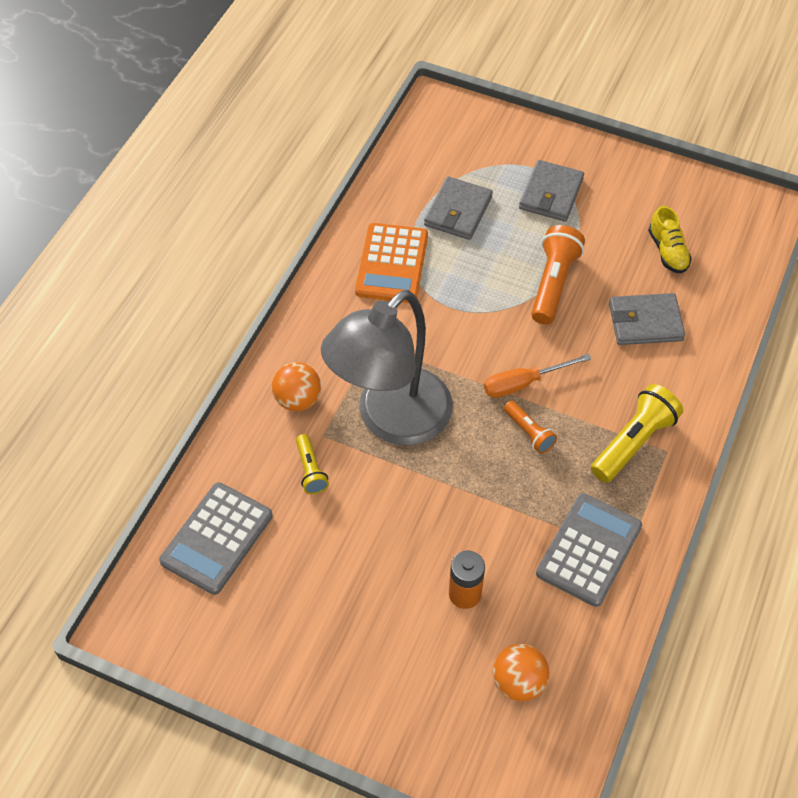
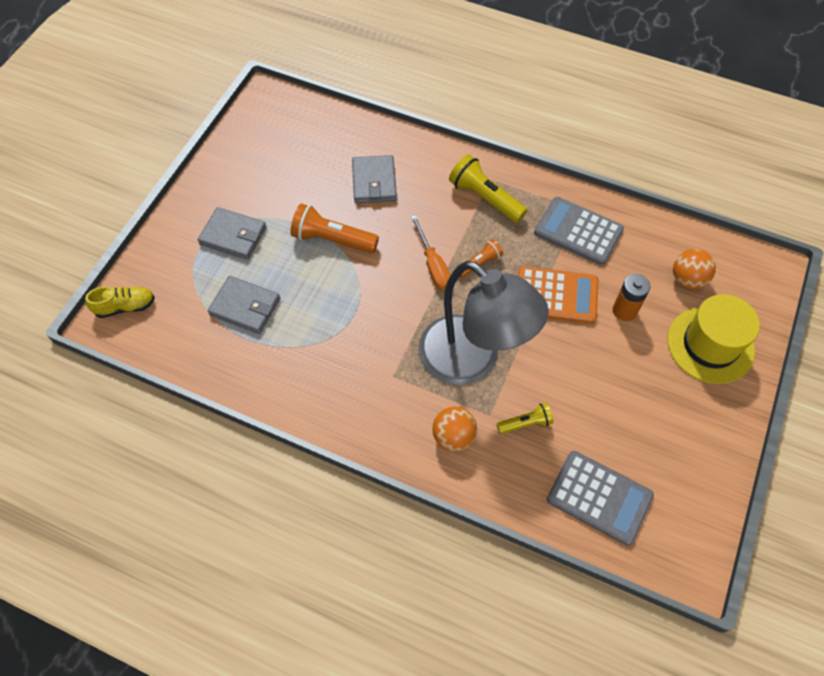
camera: 90 degrees left, 5 degrees up
(392, 264) = (302, 361): orange calculator -> orange calculator (556, 295)
(414, 695) = (710, 345): none -> yellow hat
(667, 251) = (304, 162): yellow shoe -> yellow shoe (125, 307)

